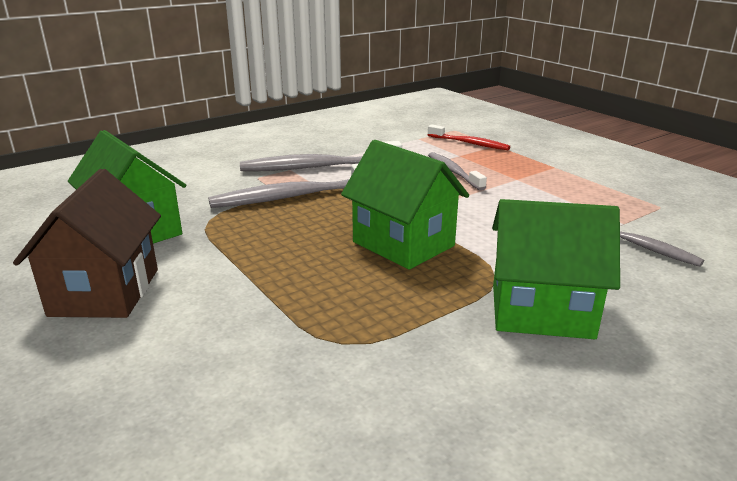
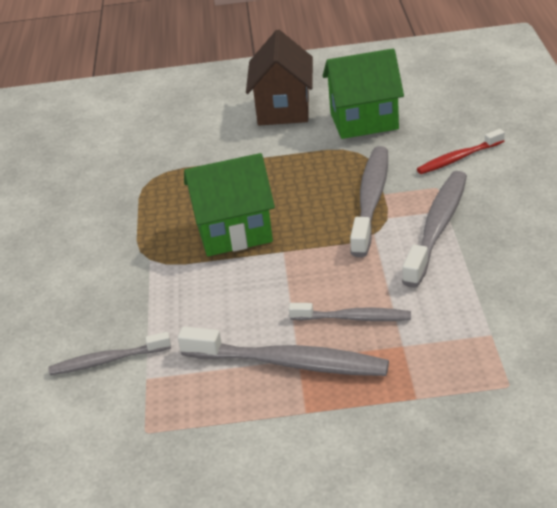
camera: 125 degrees right, 10 degrees up
(105, 292) = (283, 109): brown house -> brown house turned 60 degrees clockwise
(469, 143) = (439, 373): red toothbrush -> red toothbrush (458, 158)
(525, 180) = (289, 363): none -> grey toothbrush
(541, 311) = (97, 261): green house -> none

